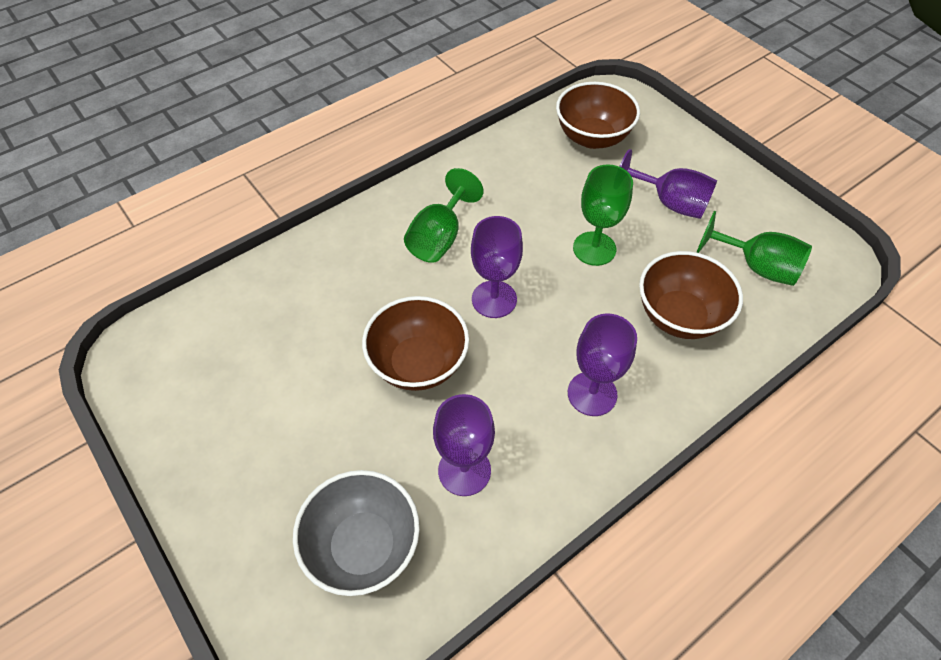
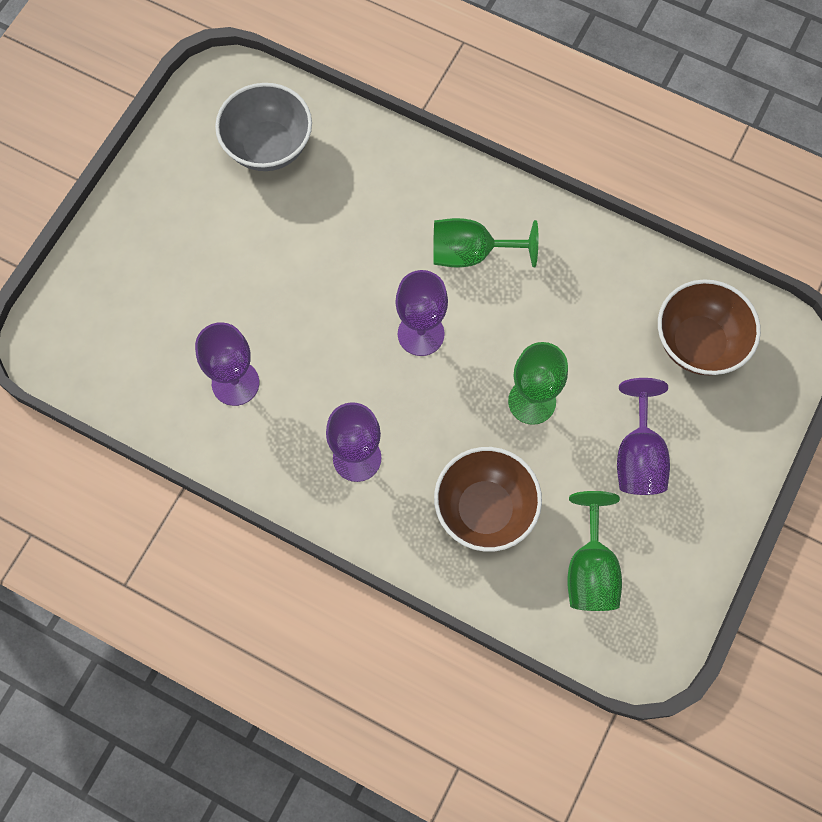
camera: 65 degrees right, 15 degrees up
(363, 546) = (141, 338): grey bowl -> grey bowl (268, 147)
(418, 363) = (319, 301): brown bowl -> none

